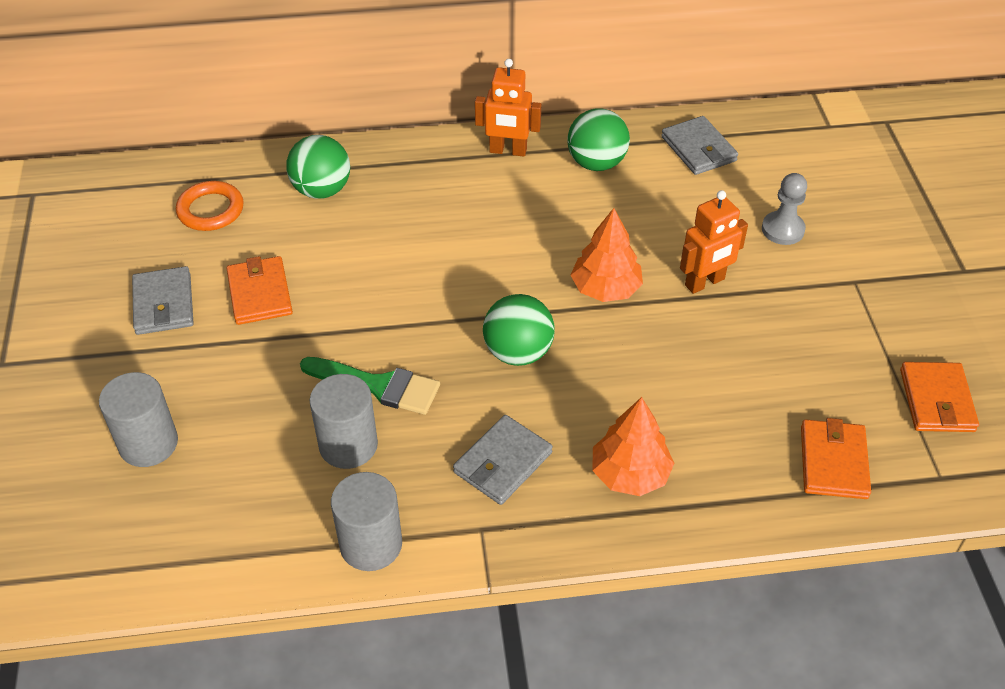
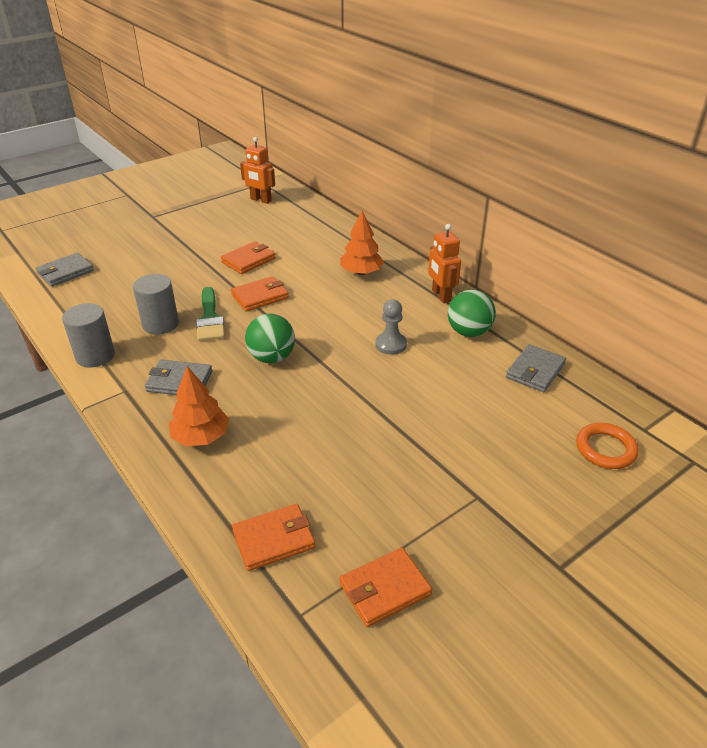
camera: 60 degrees right, 10 degrees down
(148, 443) = (127, 268): grey cylinder -> none
(163, 304) = (220, 238): grey wallet -> grey wallet (65, 272)
(210, 210) = (295, 226): orange ring -> orange ring (605, 449)
(322, 190) = (341, 250): green ball -> none
(367, 315) = (260, 296): none -> orange wallet
(605, 289) = (356, 374): orange tree -> orange tree (361, 272)
(705, 282) = (402, 416): orange robot -> orange robot (260, 200)
(782, 229) = (495, 439): grey pawn -> grey pawn (391, 344)

